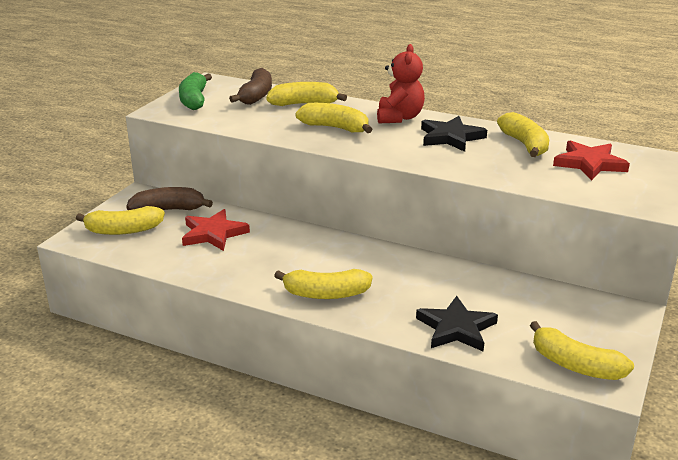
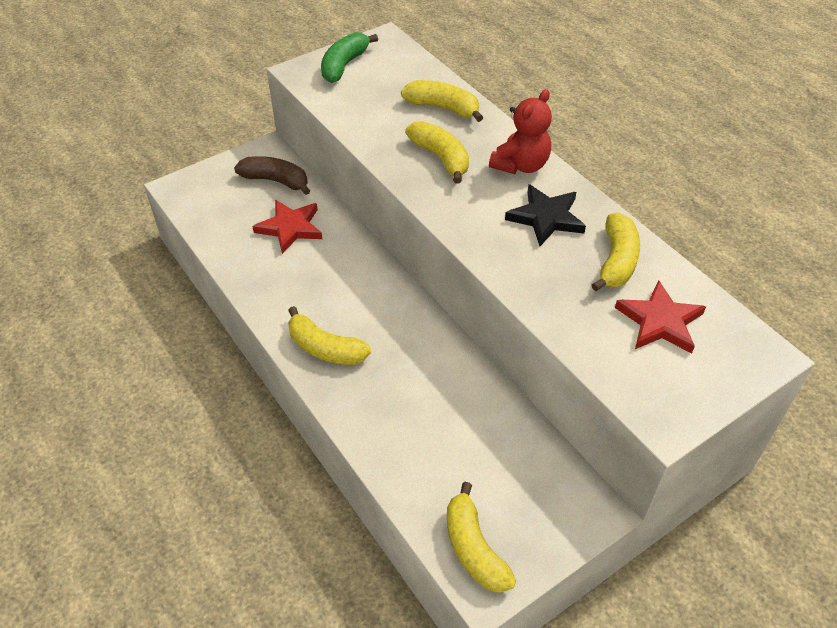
camera: 30 degrees right, 20 degrees up
(123, 230) = (221, 193): yellow banana -> none
(256, 96) = (408, 78): brown banana -> none
(456, 328) = (404, 446): black star -> none

